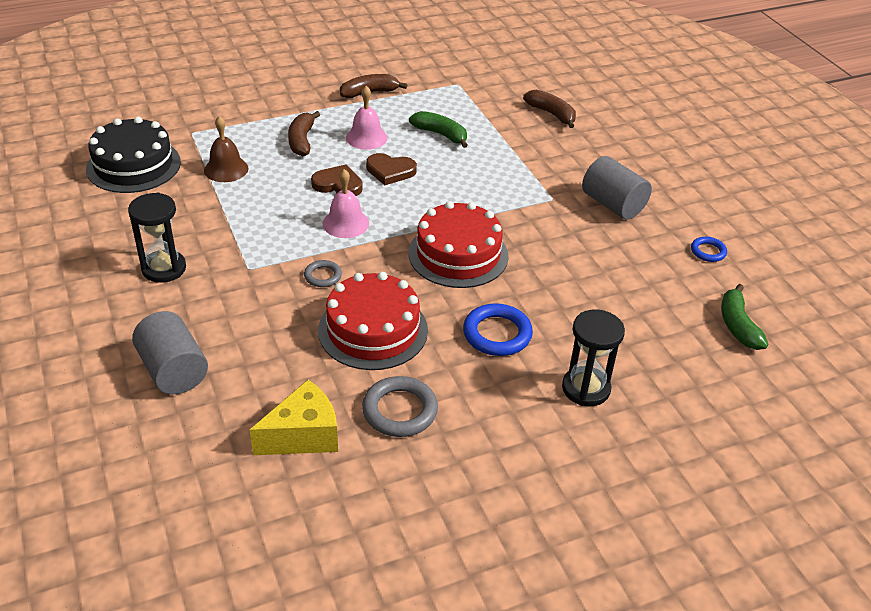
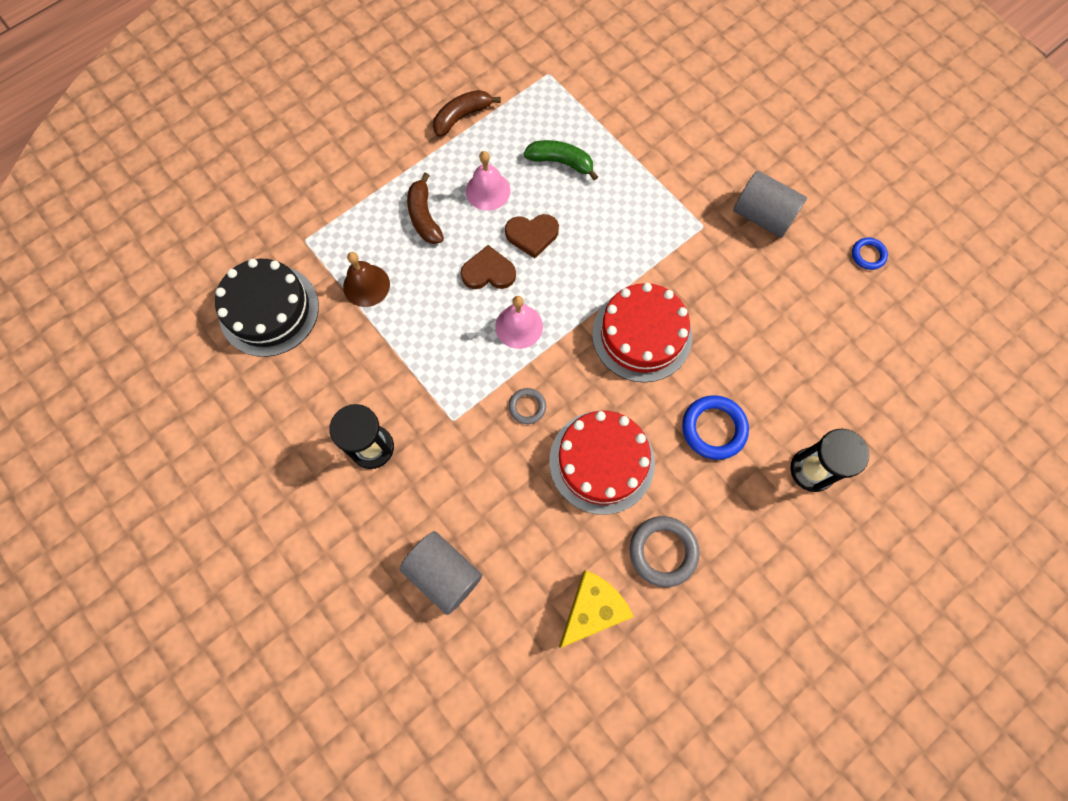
camera: 15 degrees left, 30 degrees up
(552, 114) = (660, 94): brown banana -> none
(737, 325) = (919, 346): green banana -> none

